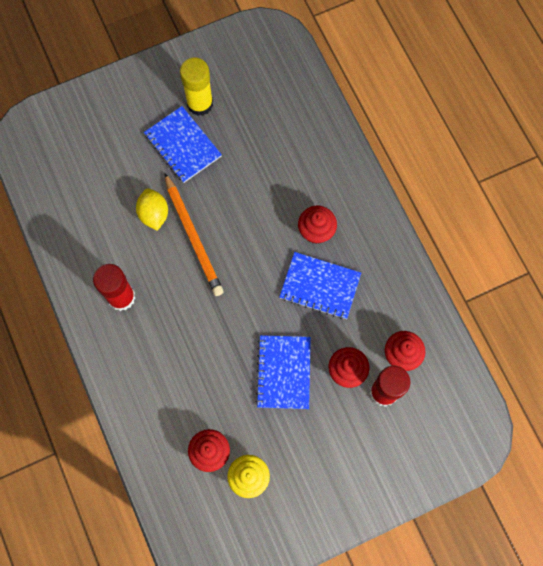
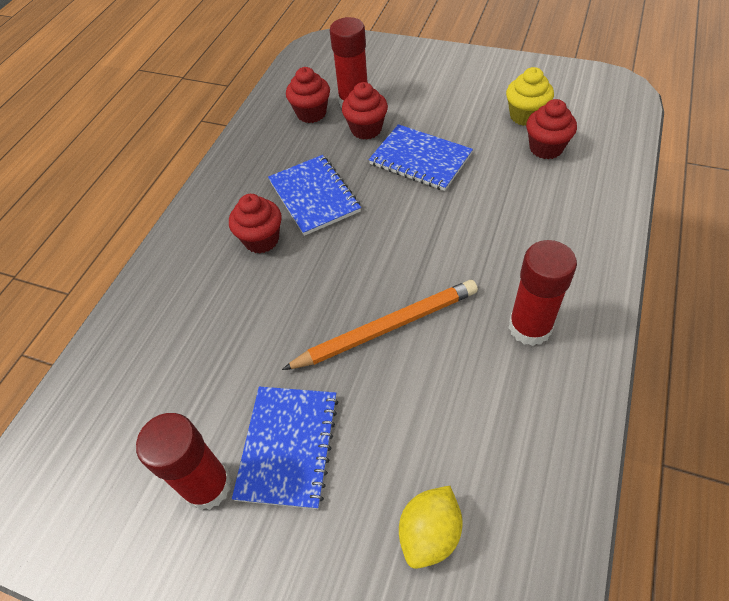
camera: 130 degrees left, 20 degrees down
(154, 214) = (407, 389): yellow lemon -> yellow lemon (430, 533)
(193, 237) = (386, 328): orange pencil -> orange pencil turned 45 degrees clockwise
(200, 104) = (207, 485): yellow glue stick -> red glue stick
(284, 372) = (420, 159): blue notebook -> blue notebook turned 75 degrees clockwise

